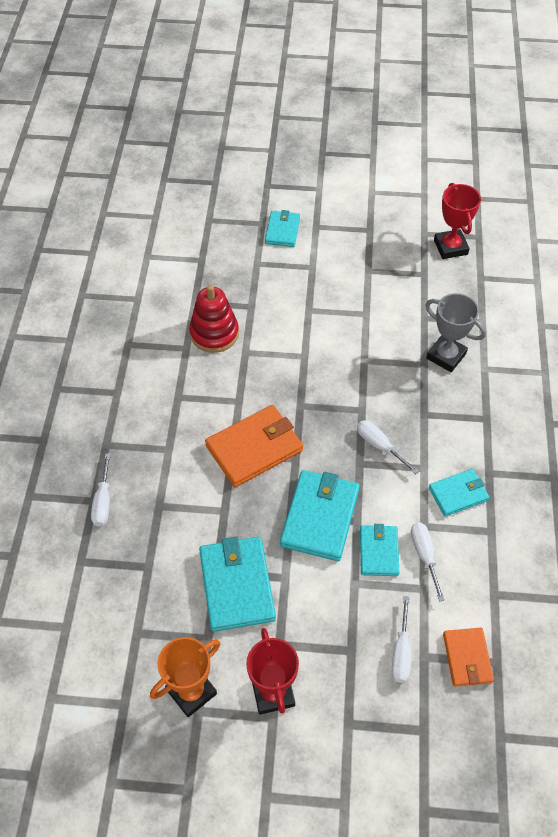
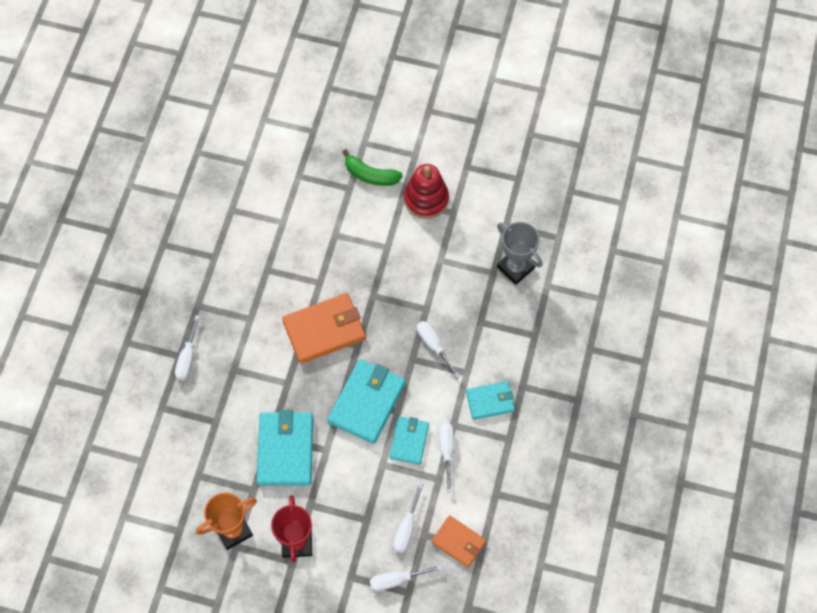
camera: 10 degrees right, 10 degrees up
(214, 333) = (310, 211): red stacking toy -> red stacking toy (426, 199)
(270, 291) = (370, 175): none -> green banana
(282, 230) = (395, 110): turquoise wallet -> none
(405, 717) = (397, 580): none -> white screwdriver
(450, 247) = (551, 153): red trophy -> none
(467, 658) = (458, 542): orange wallet -> orange wallet turned 60 degrees counterclockwise

